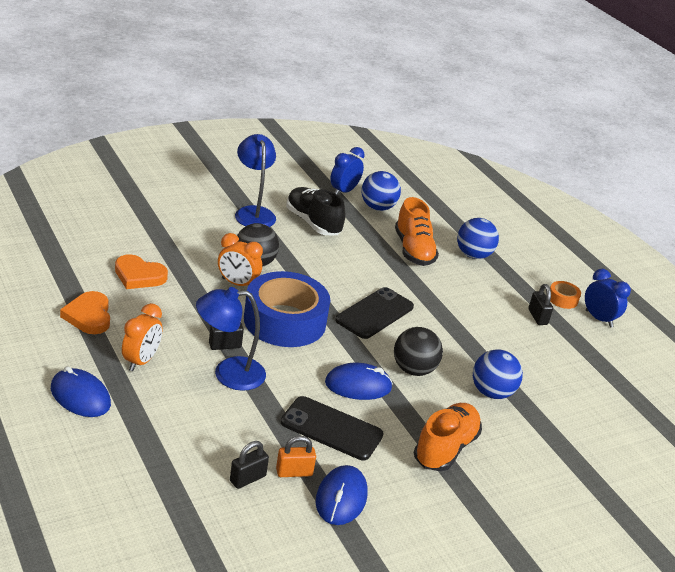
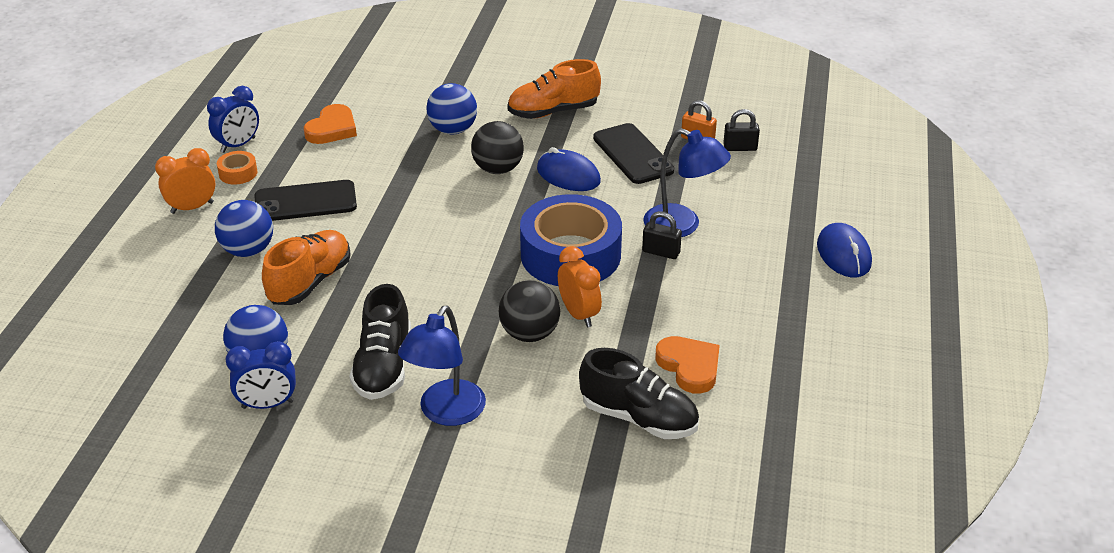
camera: 135 degrees left, 5 degrees up
(89, 316) = (785, 334): orange heart -> orange heart (332, 129)
(141, 361) = (761, 266): orange clock -> orange clock (192, 208)
(146, 240) = (639, 418): none -> black shoe
(341, 498) = (677, 113): blue mouse -> none
(374, 313) = (463, 229): black phone -> black phone (305, 202)
(537, 317) = (297, 167): black padlock -> none
(598, 319) = (238, 145): blue clock -> blue clock turned 135 degrees counterclockwise

